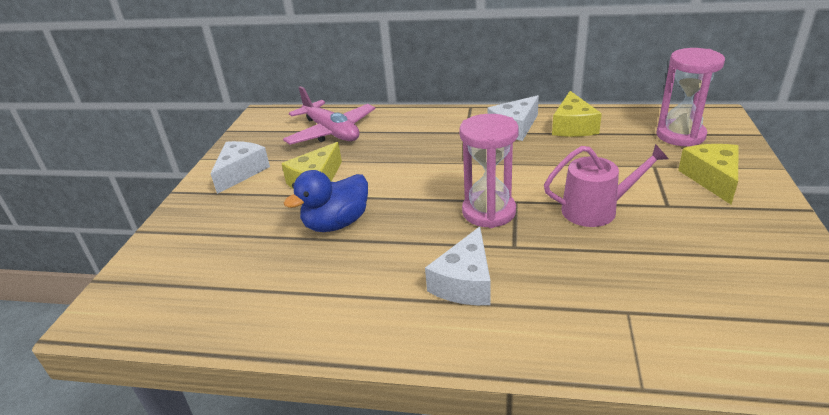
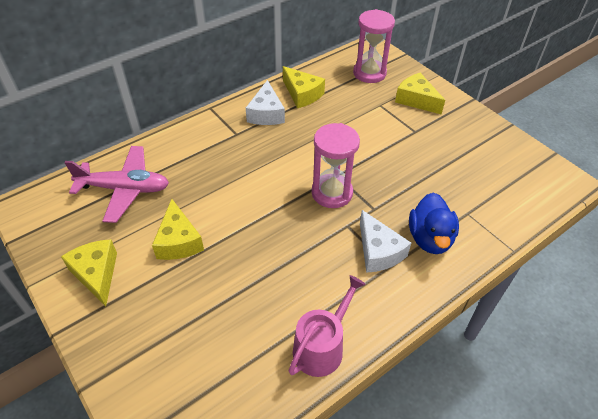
camera: 50 degrees left, 15 degrees up
(241, 172) = (96, 274): white cheese -> yellow cheese
(336, 224) = (246, 266): blue duck -> blue duck (430, 238)
(596, 210) = (386, 155): pink watering can -> pink watering can (322, 346)

